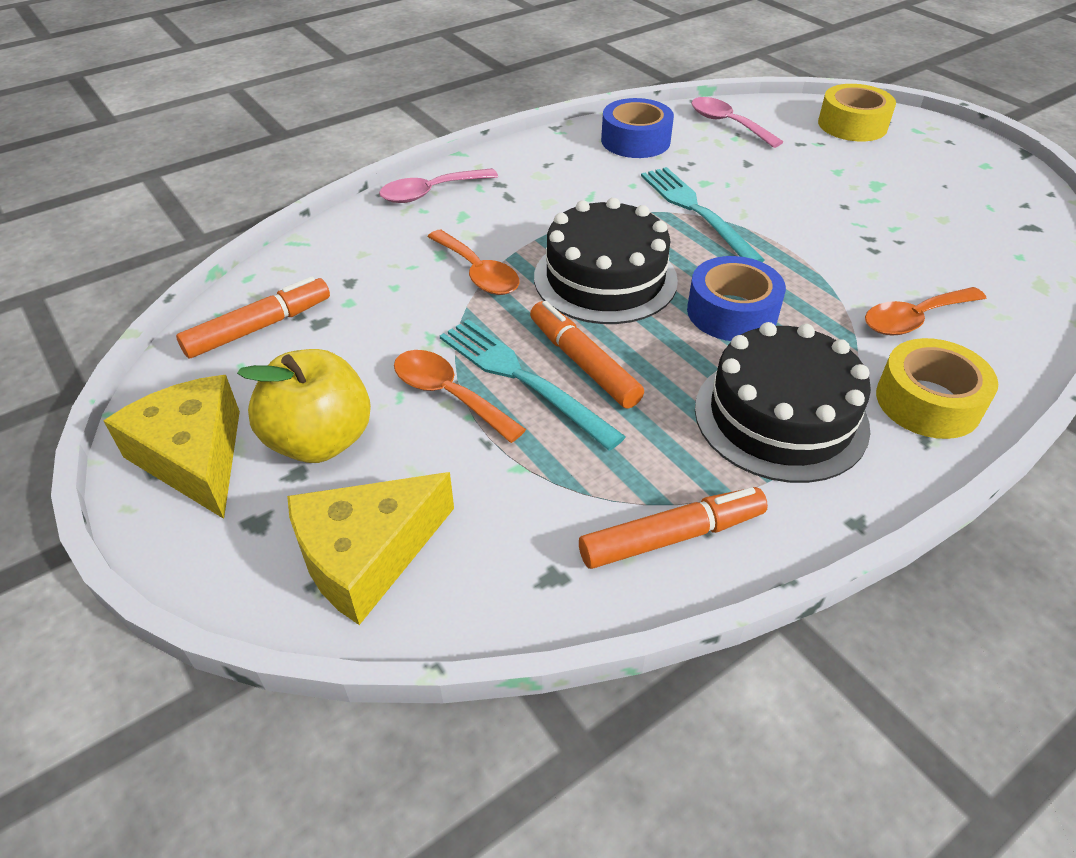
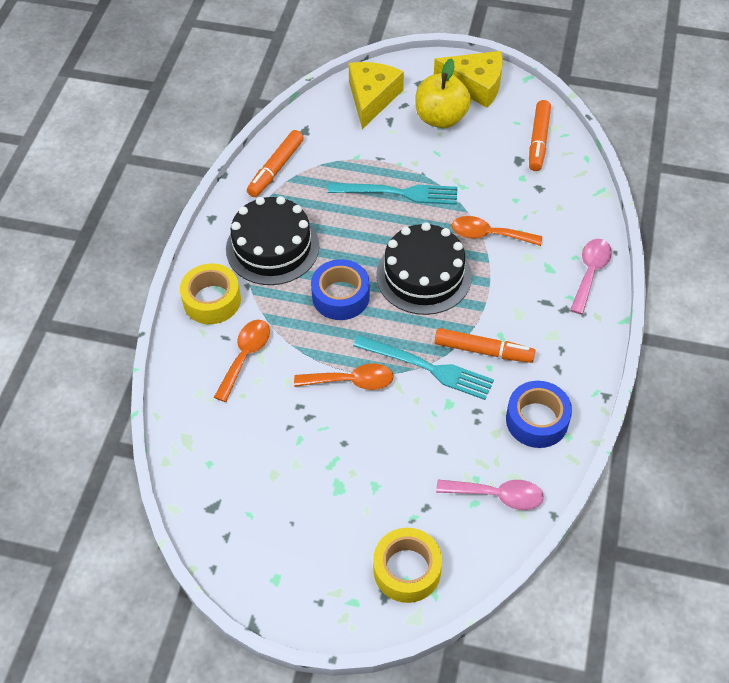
camera: 140 degrees right, 10 degrees up
(448, 395) = (418, 166): orange spoon -> orange spoon (351, 381)
(583, 363) = (381, 218): orange marker -> orange marker (483, 351)

